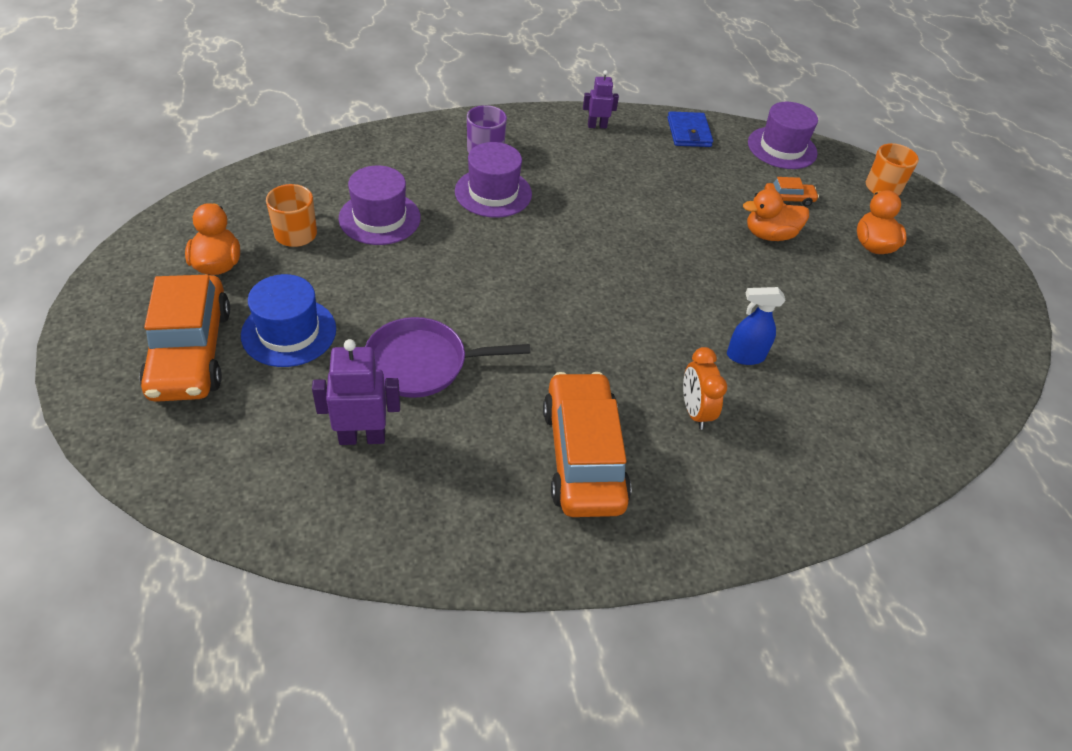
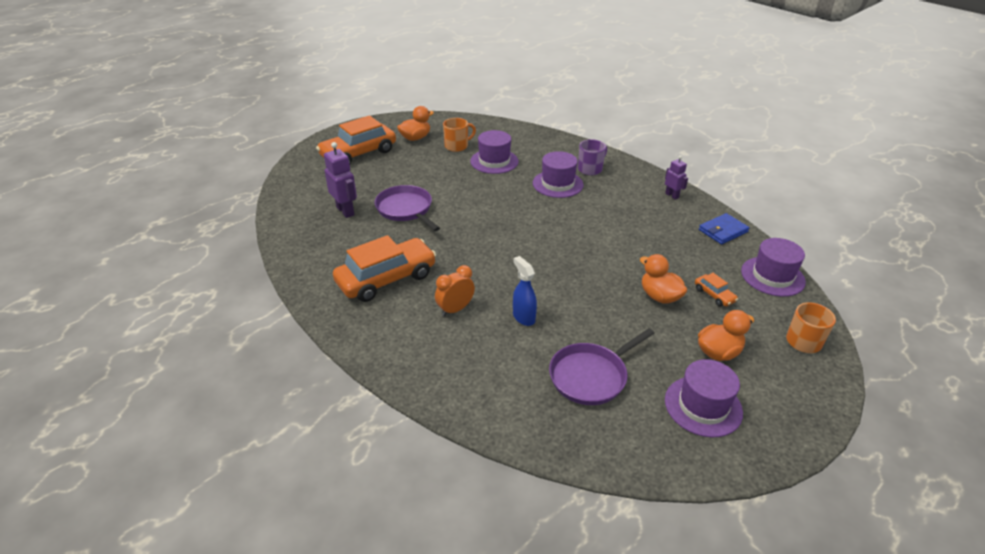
camera: 65 degrees right, 10 degrees down
(289, 332) = (392, 169): blue hat -> none
(868, 351) = (591, 376): none -> purple pan
(940, 297) = (703, 406): none -> purple hat

